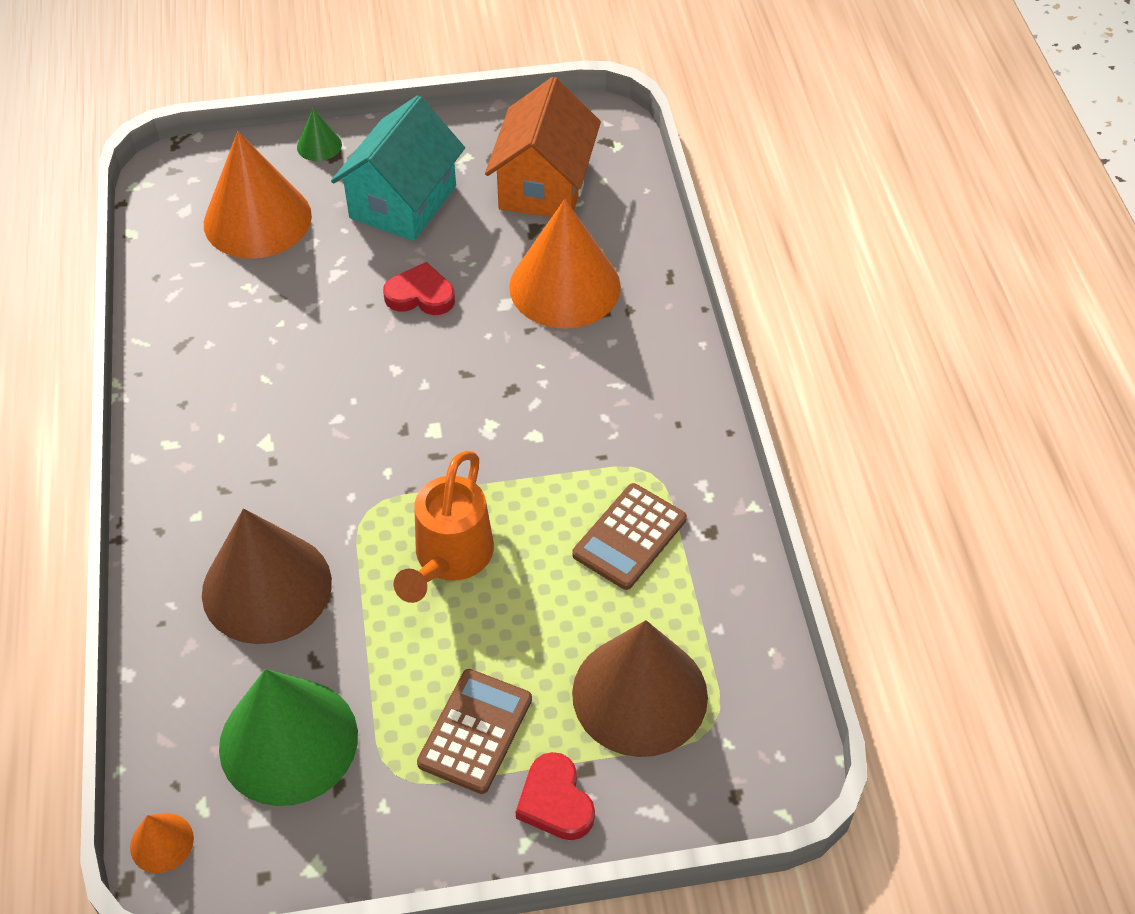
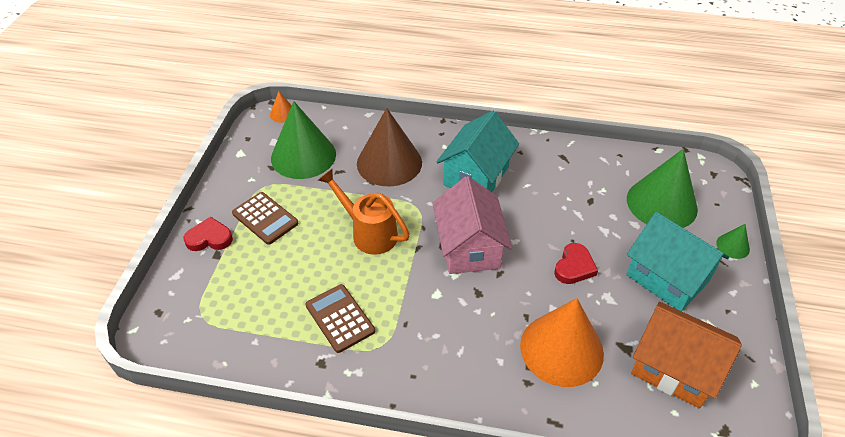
camera: 110 degrees right, 5 degrees down
(257, 219) = (661, 203): orange cone -> green cone
(263, 449) = (476, 176): none -> turquoise house
(430, 419) = (469, 247): none -> pink house
(639, 694) = (240, 290): brown cone -> none

